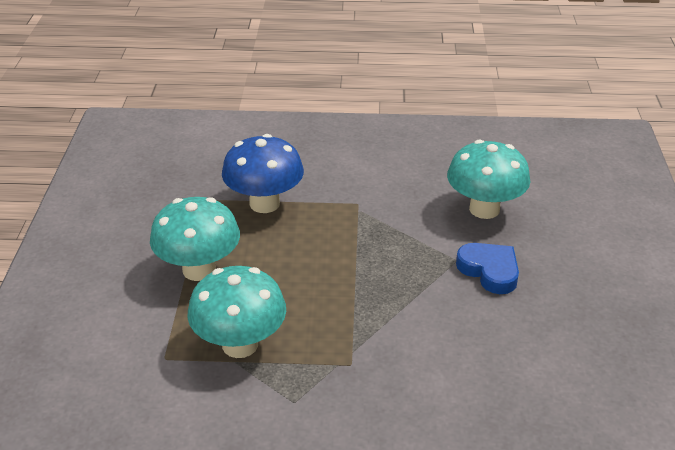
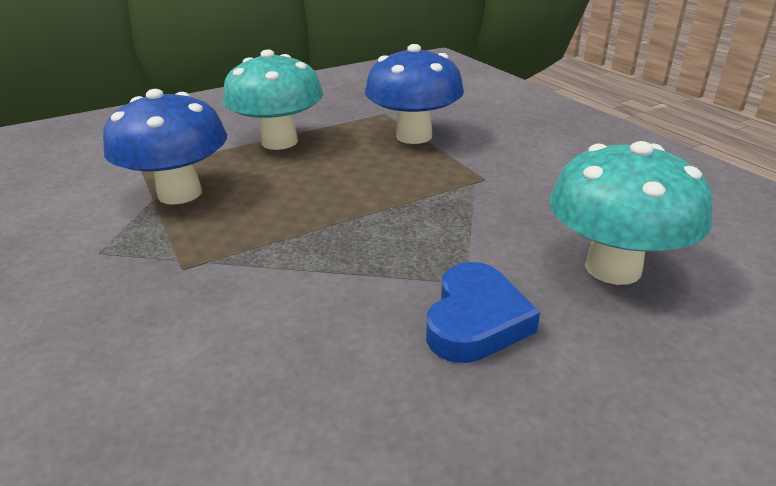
camera: 60 degrees right, 5 degrees down
(240, 344) = (180, 193): turquoise mushroom -> blue mushroom

